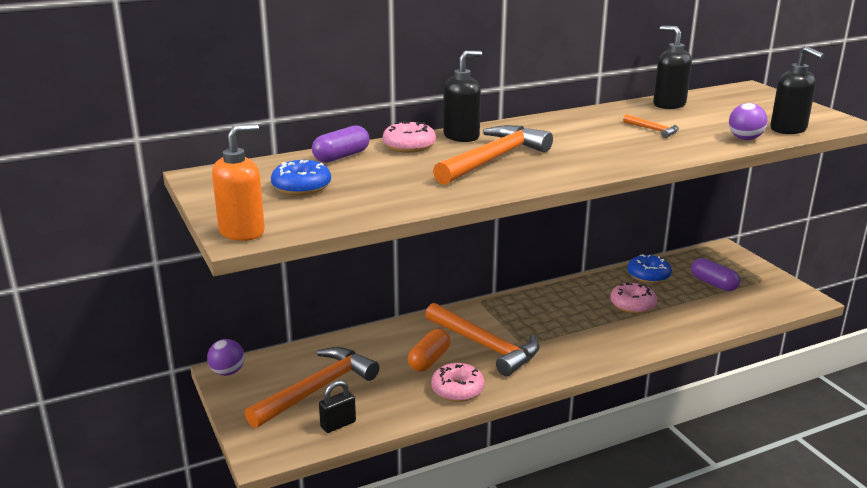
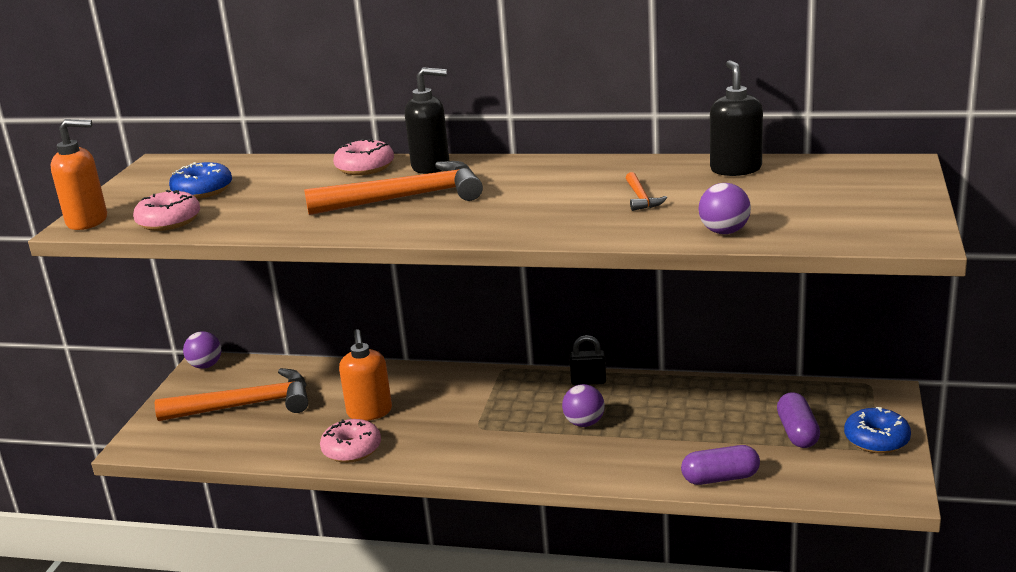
camera: 40 degrees right, 0 degrees up
(338, 424) = (218, 442): black padlock -> black padlock (588, 381)
(341, 156) = (290, 167): purple capsule -> purple capsule (720, 478)
(429, 360) = (369, 412): orange capsule -> orange soap dispenser
(485, 346) = (438, 416): orange hammer -> none
(588, 318) = (584, 423): none -> purple ball
(632, 305) = (656, 425): pink donut -> pink donut (169, 221)
(648, 275) = (730, 397): blue donut -> blue donut (876, 440)
(788, 129) = (811, 232): black soap dispenser -> none

